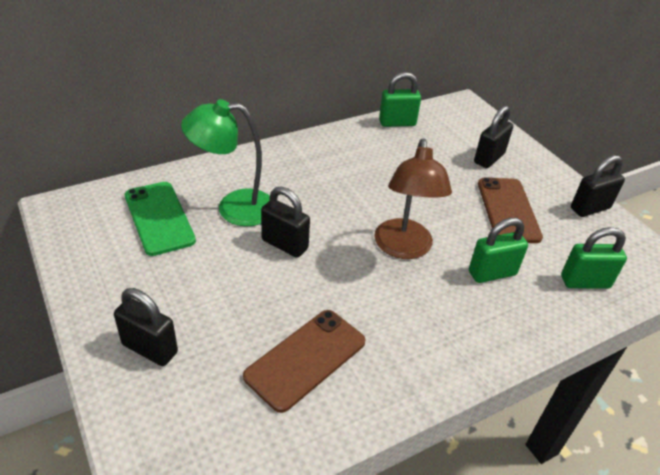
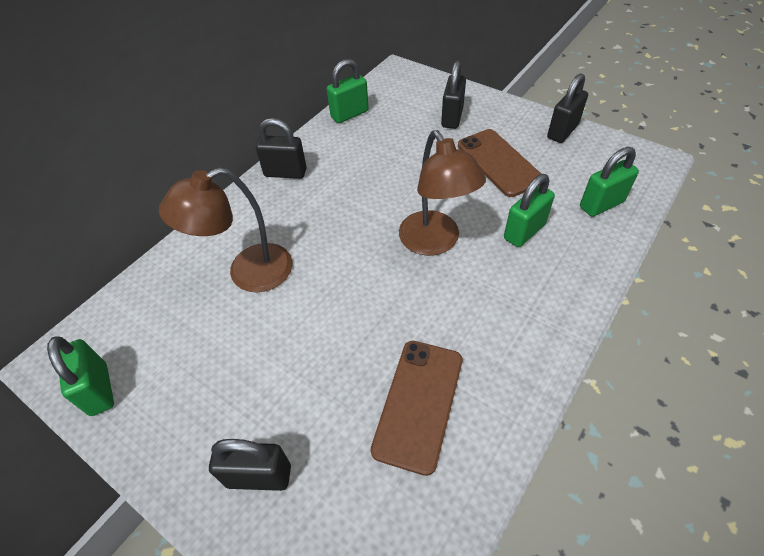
camera: 20 degrees left, 10 degrees up
(77, 239) = (99, 389): none -> green padlock
(159, 218) = (176, 321): green phone -> none
(234, 208) = (248, 273): green lamp -> brown lamp
(284, 244) = (323, 290): black padlock -> black padlock (285, 173)

